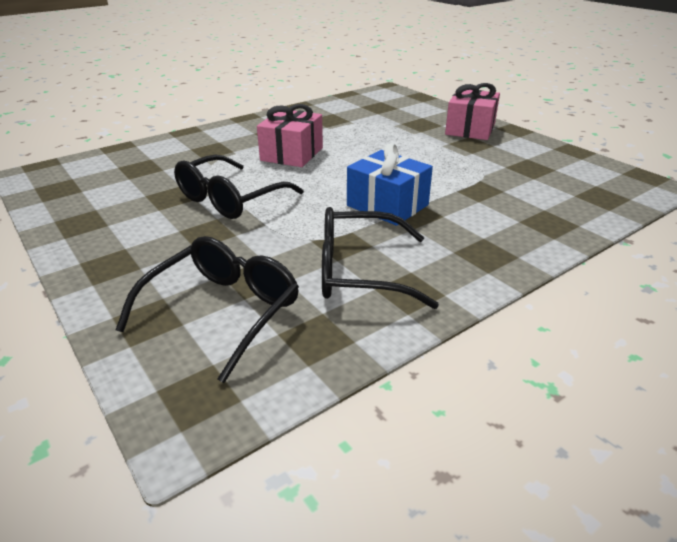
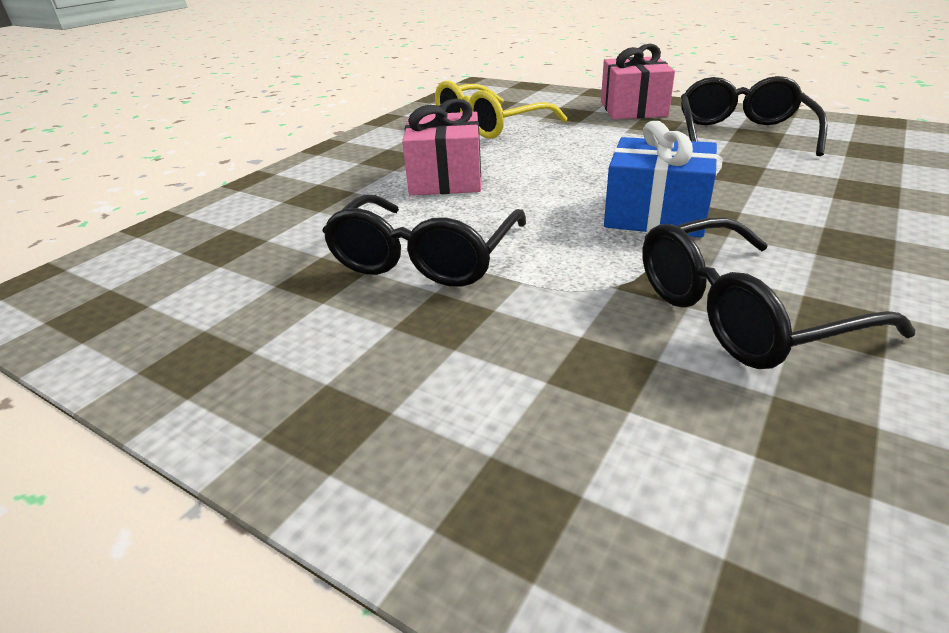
camera: 20 degrees left, 0 degrees up
(222, 312) = (623, 447): black glasses -> black glasses (741, 134)
(359, 122) = (490, 125): none -> yellow glasses

